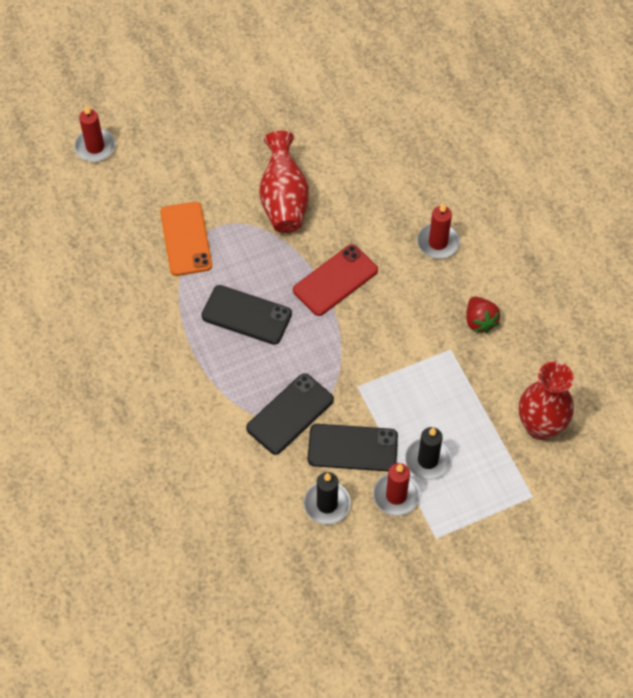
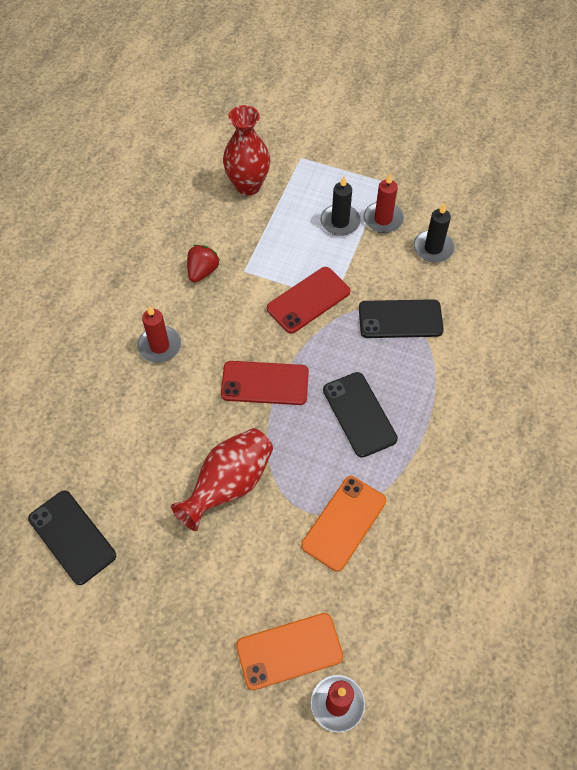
camera: 135 degrees left, 0 degrees up
(149, 148) = (289, 651): none -> orange phone
(352, 448) = (380, 265): black phone -> black phone (72, 537)
(375, 368) = (308, 300): none -> red phone

